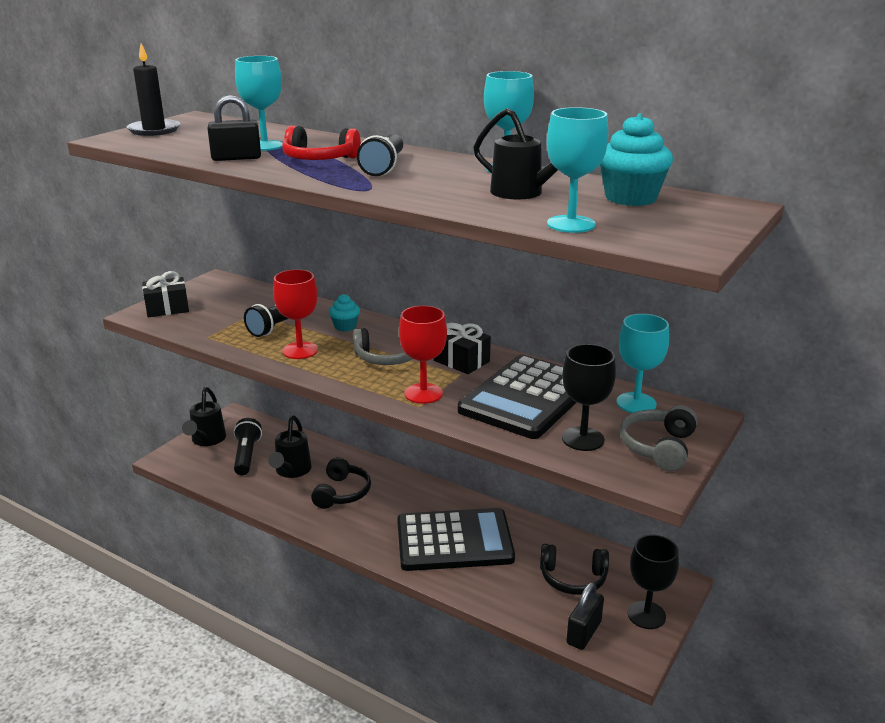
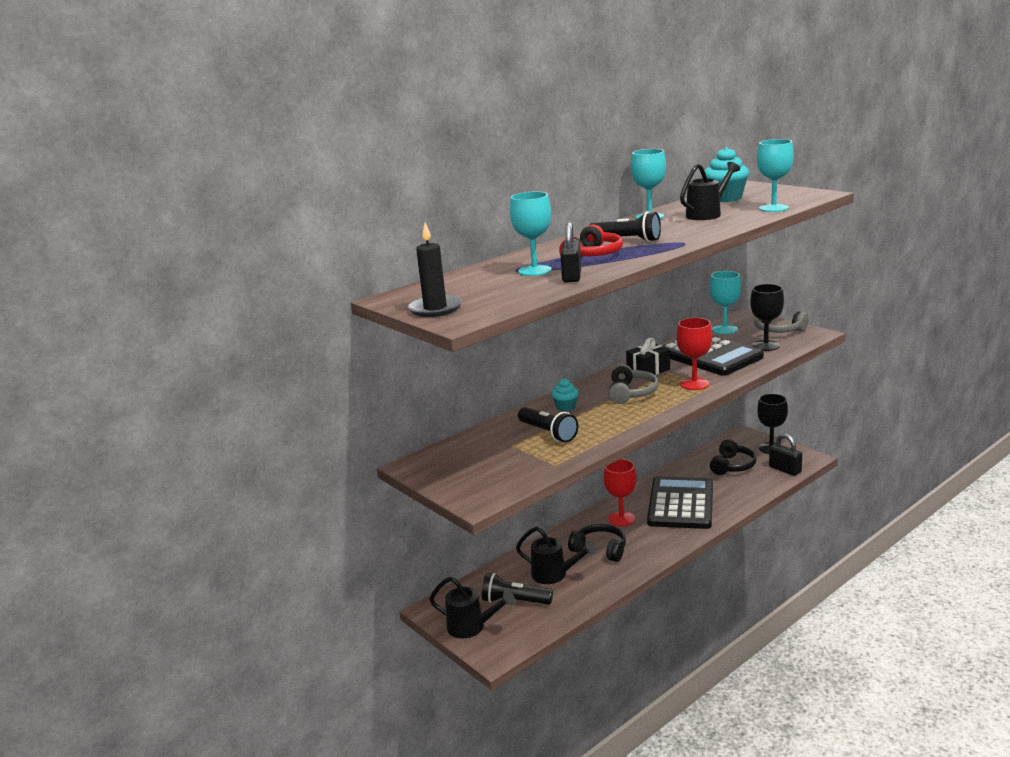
camera: 70 degrees left, 5 degrees down
(167, 308) = (473, 488): black gift -> none
(300, 350) = (604, 424): red goblet -> red goblet (621, 519)

